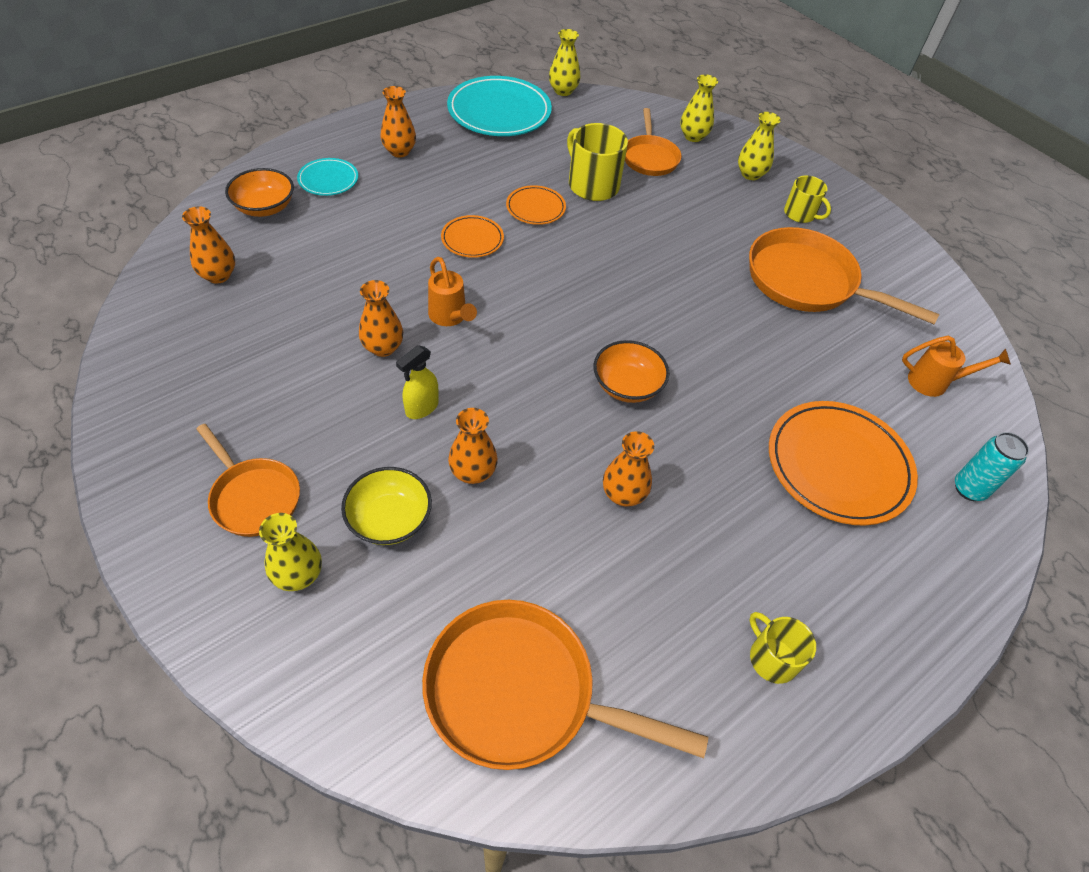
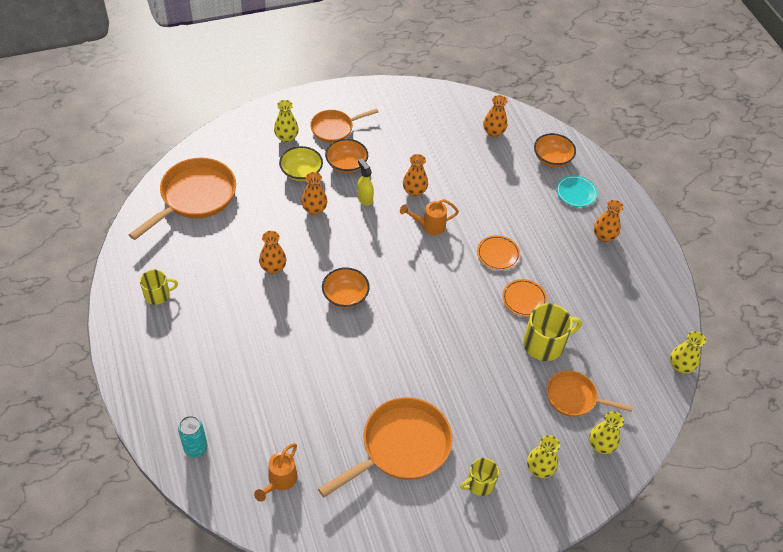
camera: 110 degrees right, 0 degrees up
(348, 453) = (346, 164): none -> orange bowl
(499, 112) = (651, 310): turquoise plate -> none
(838, 465) = (244, 382): orange plate -> none

